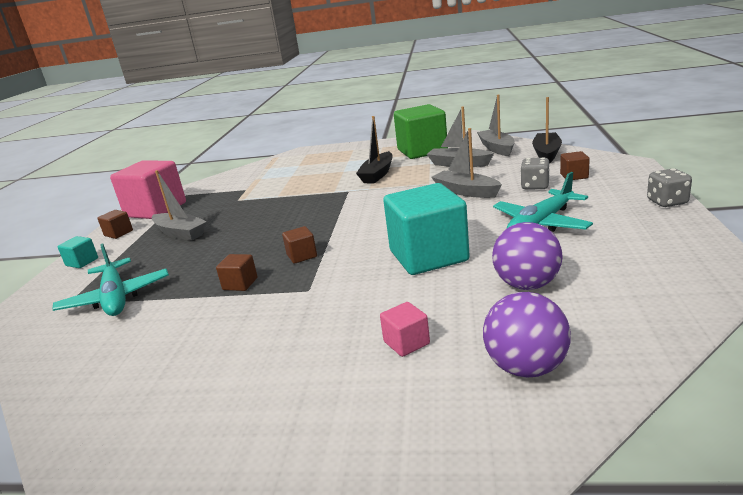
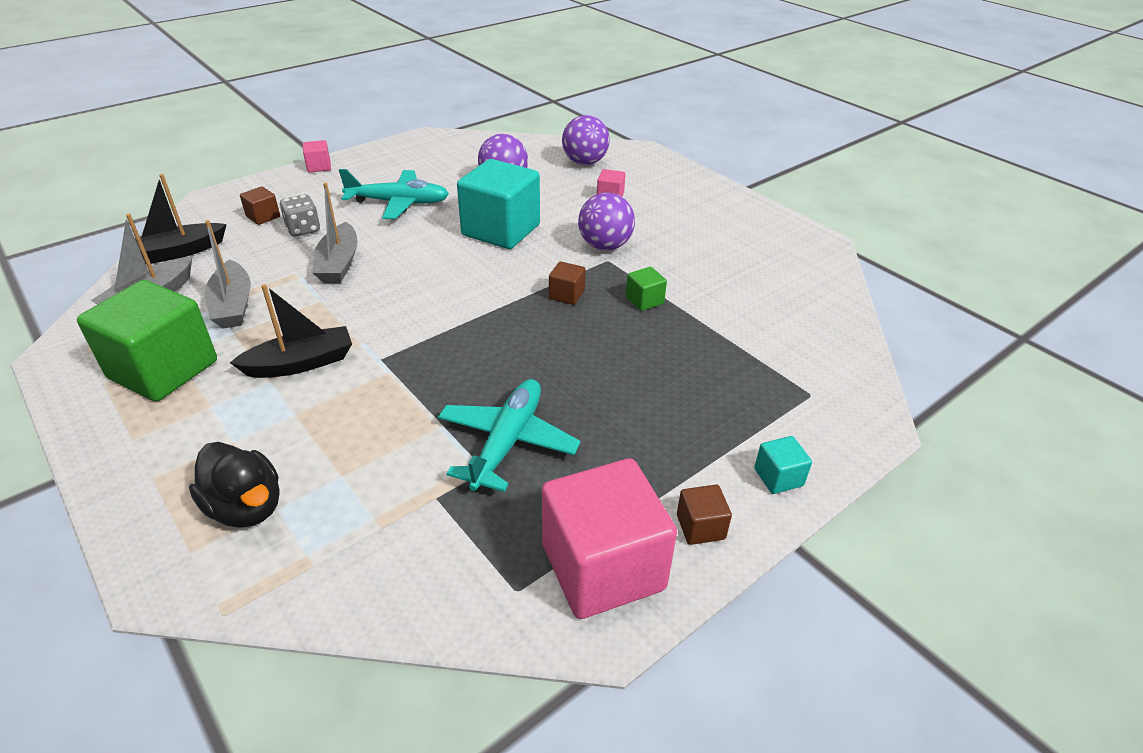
camera: 140 degrees left, 15 degrees up
(116, 298) = (759, 364): turquoise plane -> turquoise plane (507, 442)
(180, 233) = (625, 440): grey boat -> none
(240, 284) = (644, 300): brown cube -> green cube
(309, 161) = (246, 507): none -> black duck
(328, 297) = (605, 246): none -> purple ball
(667, 202) = (319, 167): grey dice -> pink cube

